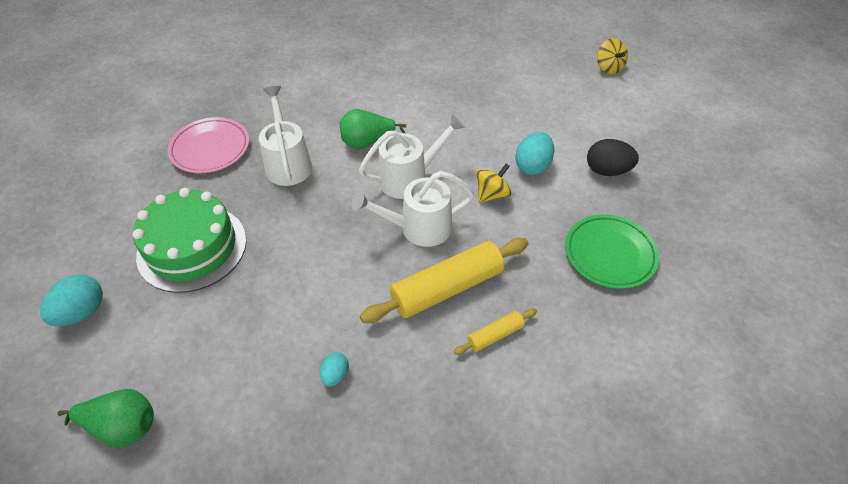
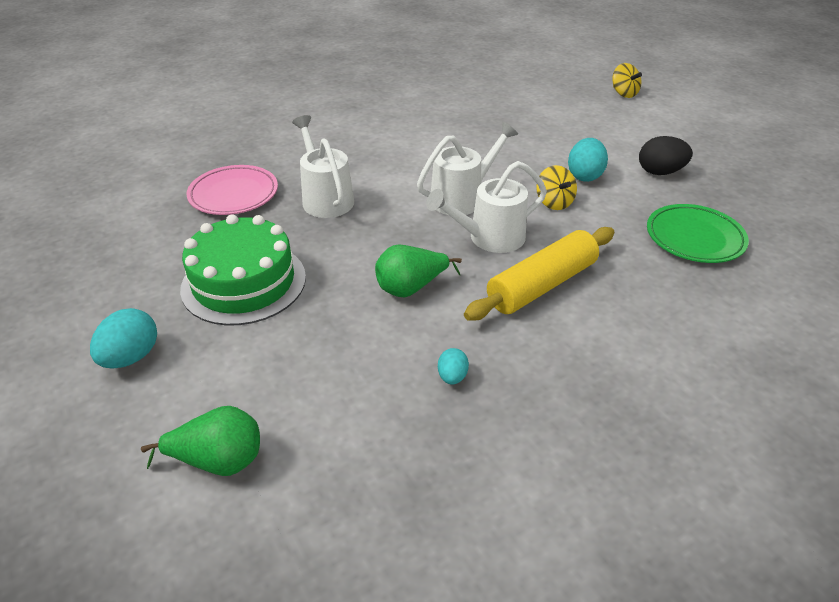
camera: 10 degrees left, 10 degrees down
(367, 142) = (405, 173): green pear -> green pear (411, 288)
(492, 194) = (554, 202): yellow spinning top -> yellow spinning top turned 120 degrees clockwise
(495, 335) = (610, 319): yellow rolling pin -> none

